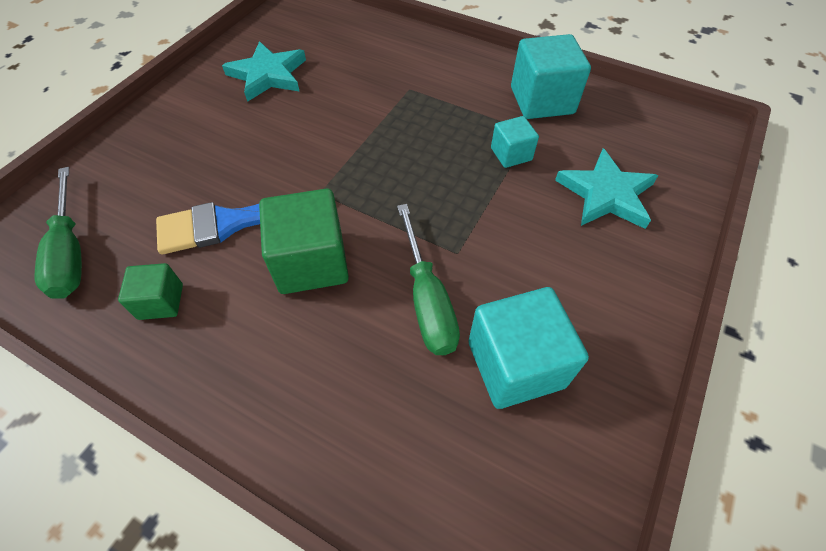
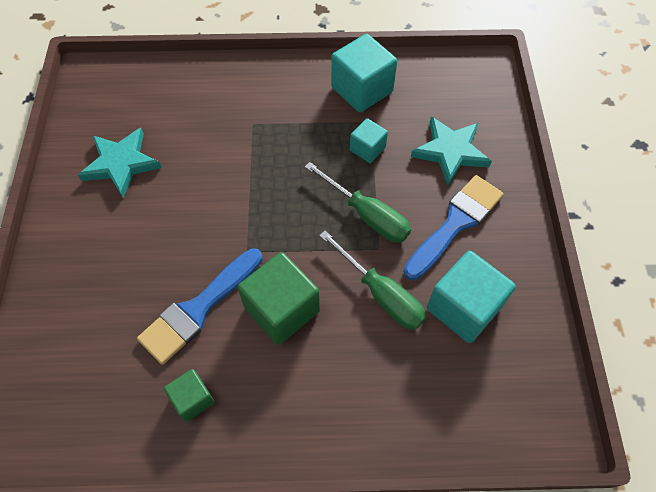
camera: 30 degrees left, 5 degrees up
(71, 252) = (84, 402): green screwdriver -> green screwdriver (367, 215)
(565, 268) = (455, 223): none -> blue brush

